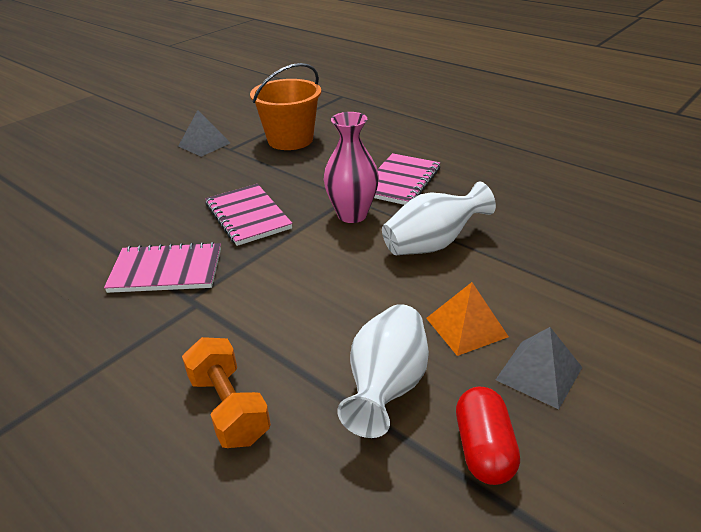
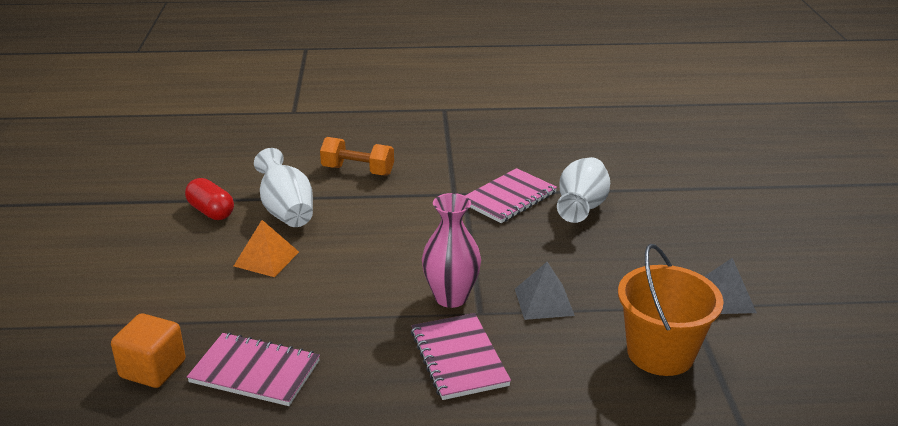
camera: 135 degrees right, 5 degrees down
(248, 216) = (530, 254): pink notebook -> pink notebook (255, 372)
(433, 244) = (349, 305): white vase -> white vase (581, 208)
(539, 373) = (200, 255): grey pyramid -> grey pyramid (544, 302)
(638, 267) = (153, 369): none -> orange cube

